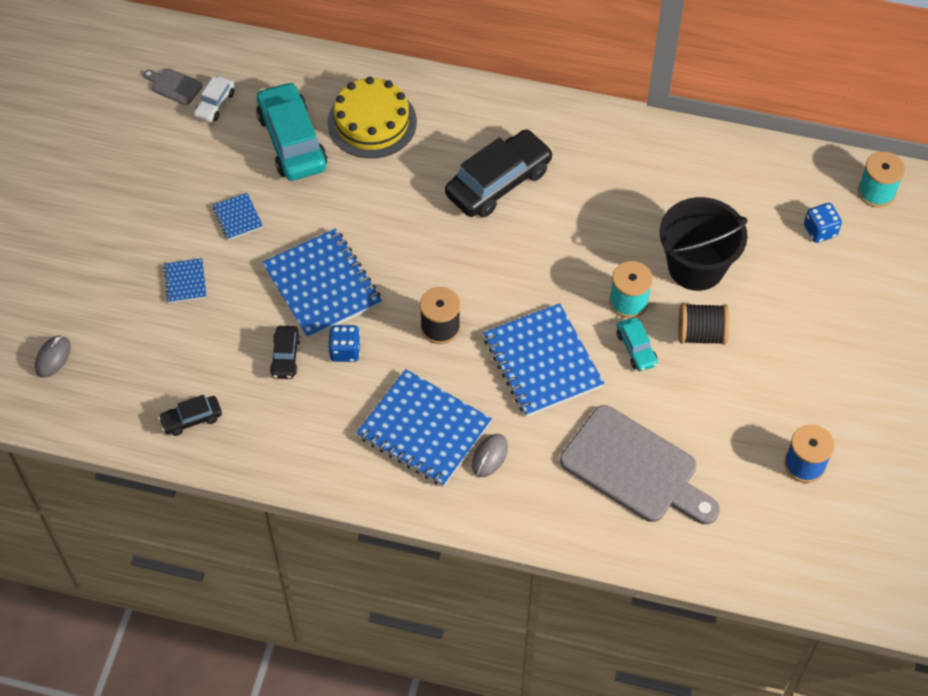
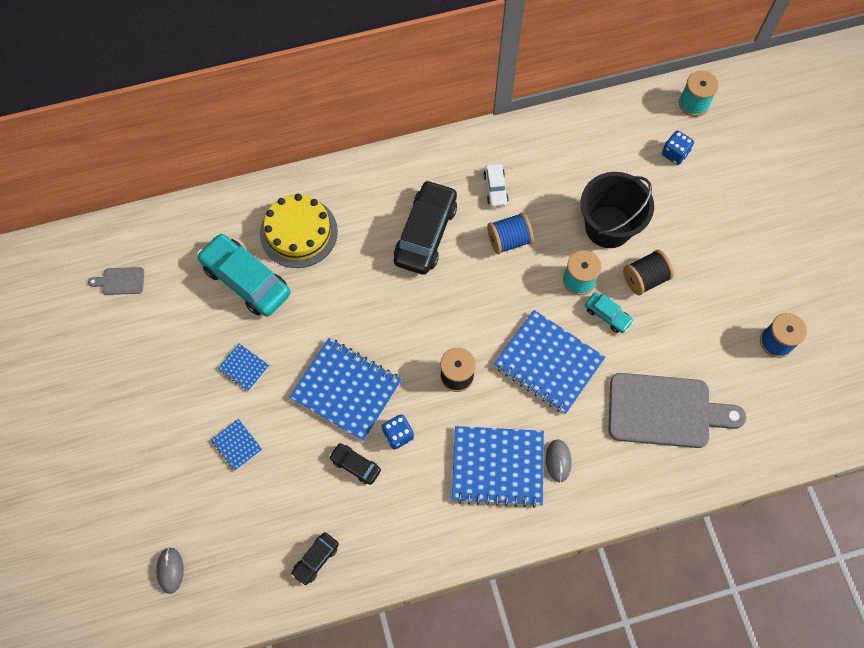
camera: 30 degrees left, 10 degrees up
(215, 104) = (164, 280): white car -> white car (495, 188)
(285, 356) = (355, 465): black car -> black car turned 150 degrees clockwise
(581, 229) = (509, 240): none -> blue spool

